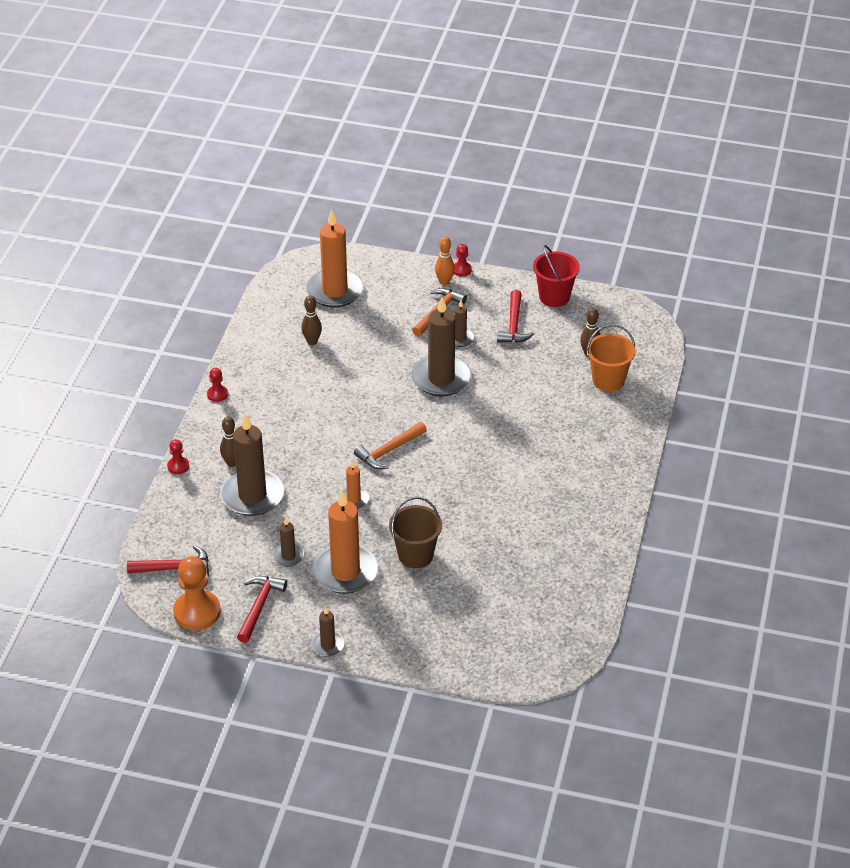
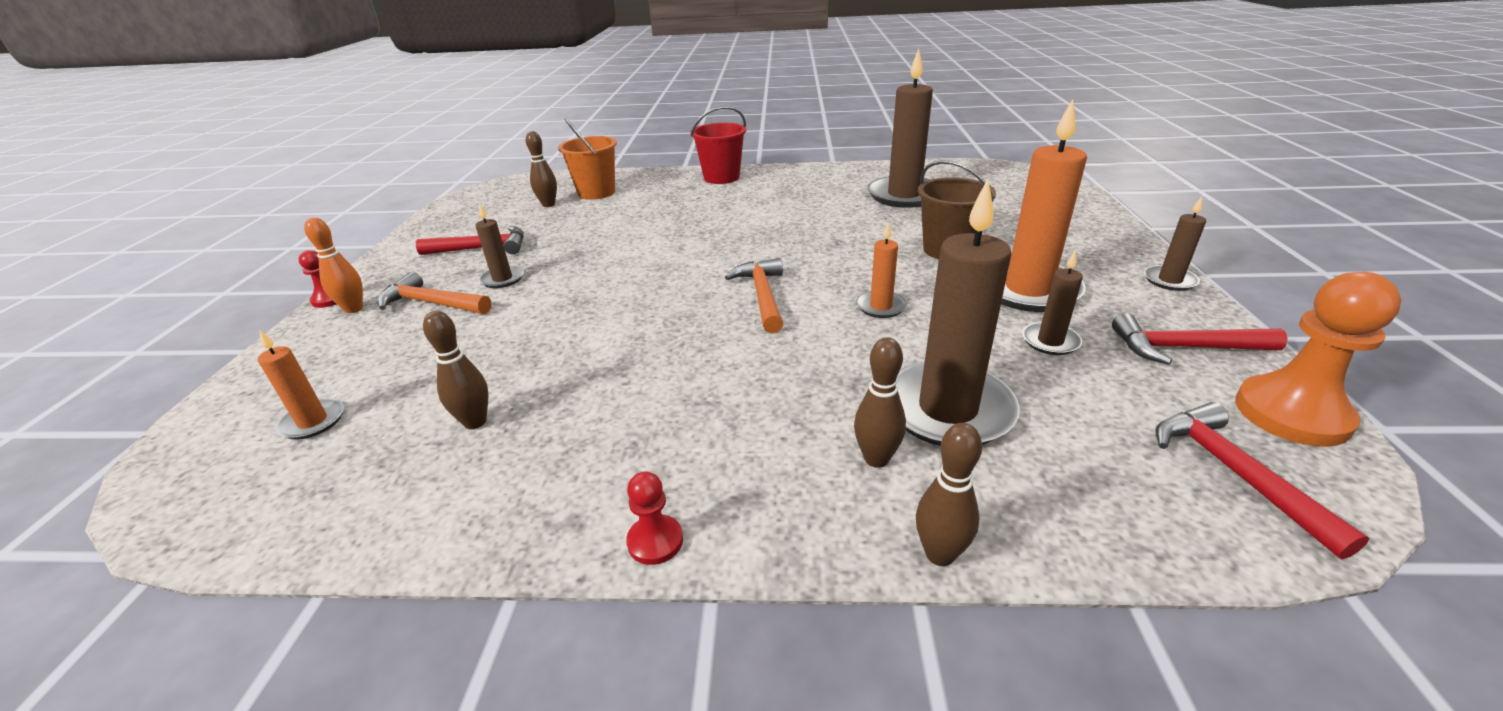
camera: 100 degrees left, 10 degrees down
(178, 466) = (940, 554): red pawn -> brown bowling pin
(335, 291) = (313, 421): orange candle -> orange candle, size x0.49
(389, 451) = (762, 296): orange hammer -> orange hammer turned 135 degrees counterclockwise
(441, 378) = (593, 280): brown candle -> brown candle (904, 195)
(554, 297) = (431, 232): red bucket -> red bucket (721, 177)

